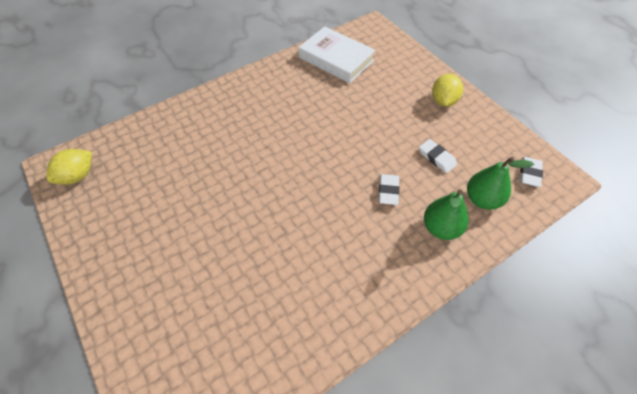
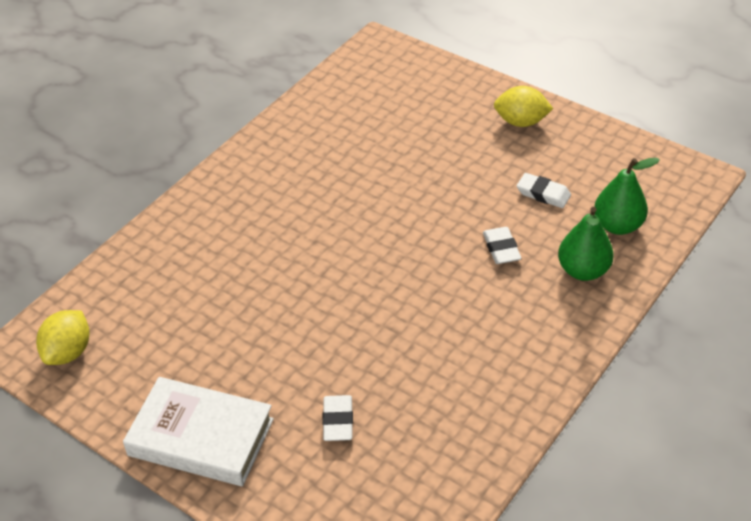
camera: 20 degrees left, 10 degrees down
(336, 59) = (350, 103): white book -> white book (201, 437)
(443, 101) = (521, 122): yellow lemon -> yellow lemon turned 75 degrees counterclockwise
(529, 173) = (660, 181): white eraser -> white eraser (338, 421)

